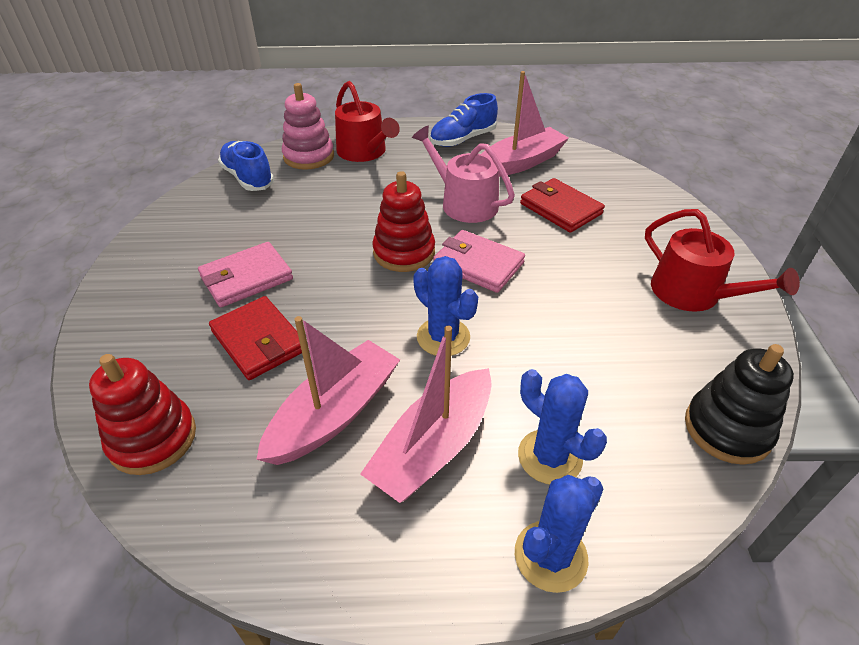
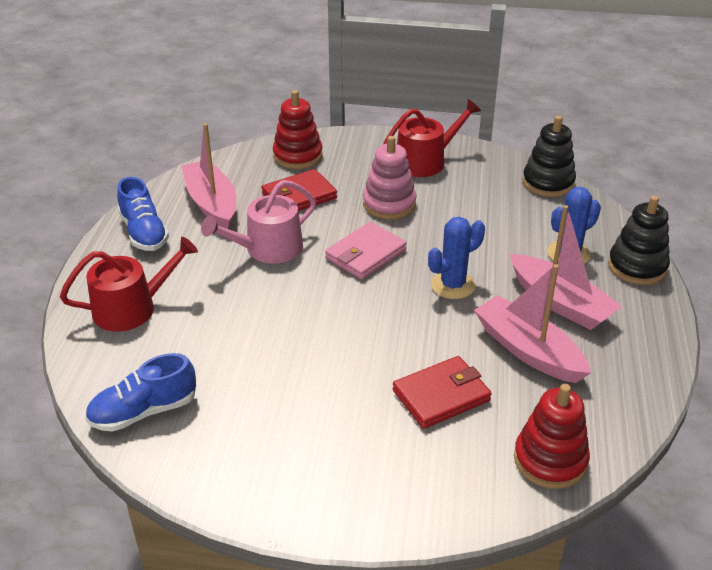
camera: 80 degrees left, 5 degrees down
(246, 278) = (346, 407): pink wallet -> none
(309, 156) = (117, 355): pink stacking toy -> pink stacking toy (389, 204)
(404, 252) = (336, 295): red stacking toy -> red stacking toy (297, 156)
(550, 556) = (637, 267): blue cactus -> black stacking toy

